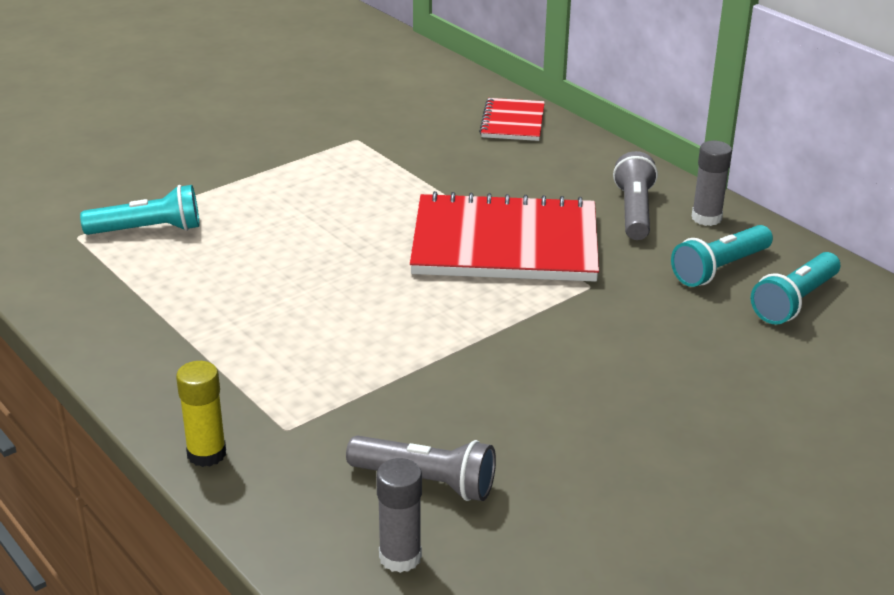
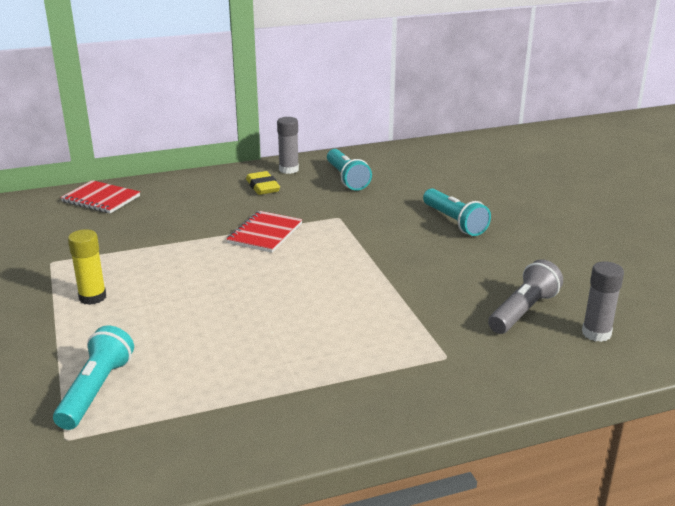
camera: 70 degrees left, 5 degrees down
(206, 454) = (463, 398): yellow glue stick -> yellow glue stick (92, 297)
(505, 243) = (265, 233): red notebook -> red notebook, size x0.50
(634, 211) = (262, 187): grey flashlight -> yellow eraser
(795, 301) = (393, 168): turquoise flashlight -> turquoise flashlight (454, 222)

